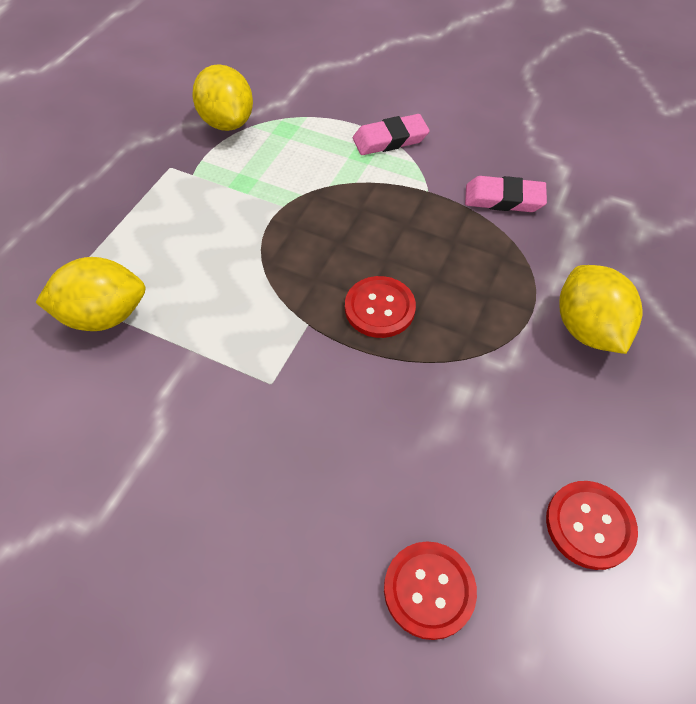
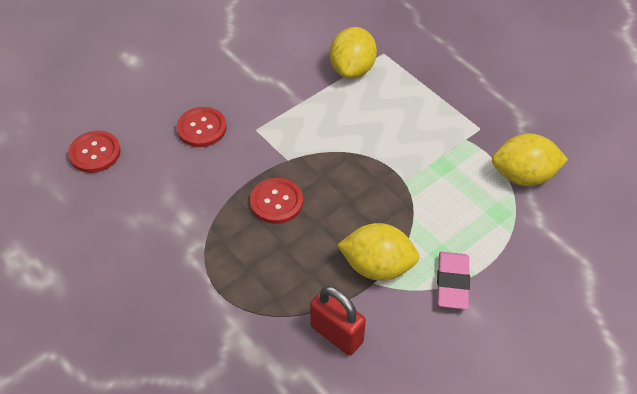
camera: 115 degrees right, 5 degrees down
(504, 199) = (336, 334): pink eraser -> red padlock
(587, 328) = (182, 318): yellow lemon -> yellow lemon (377, 267)
(589, 525) = (67, 238): red button -> red button (201, 128)

